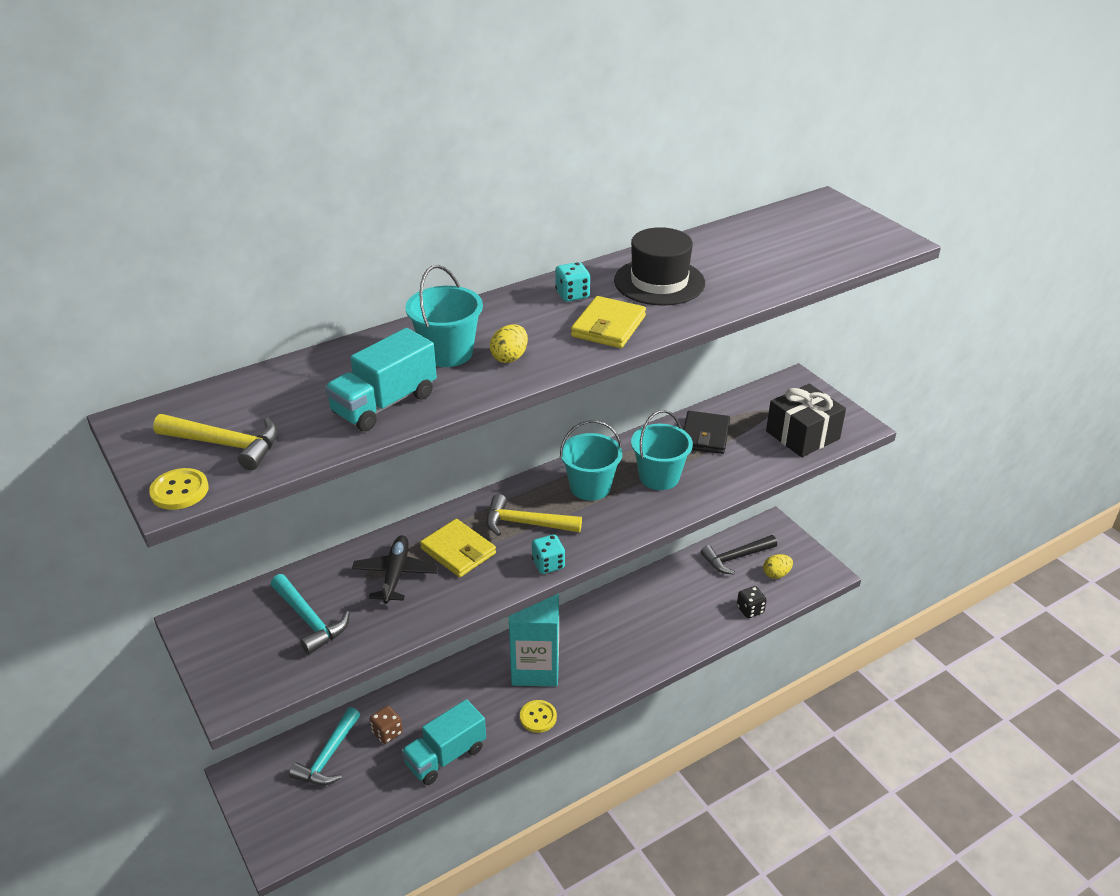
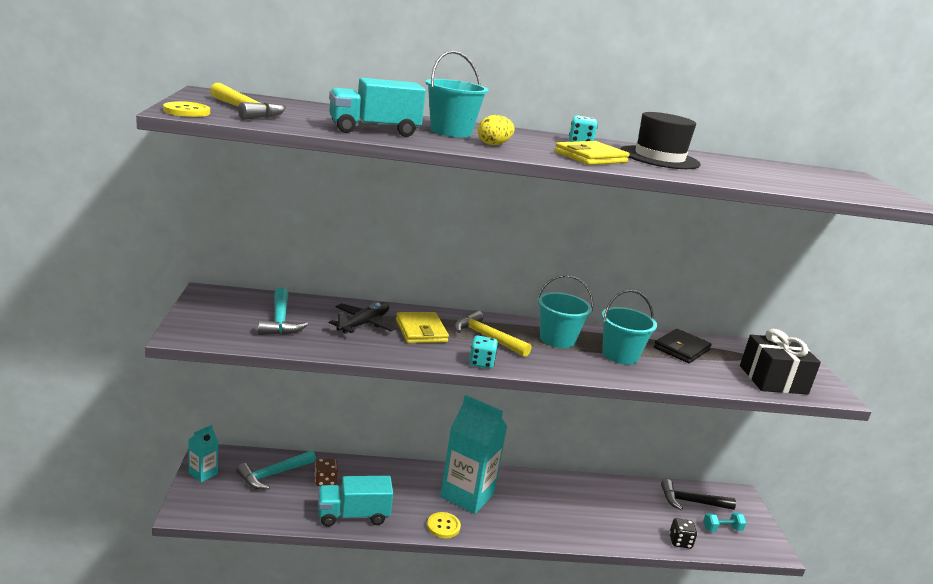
camera: 25 degrees right, 15 degrees down
(254, 799) = (203, 473): none -> turquoise carton
(776, 574) = (722, 529): yellow egg -> turquoise dumbbell

